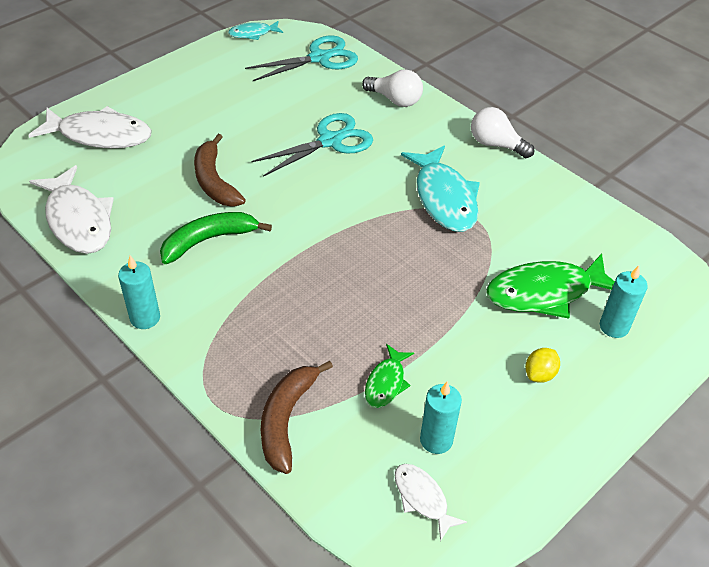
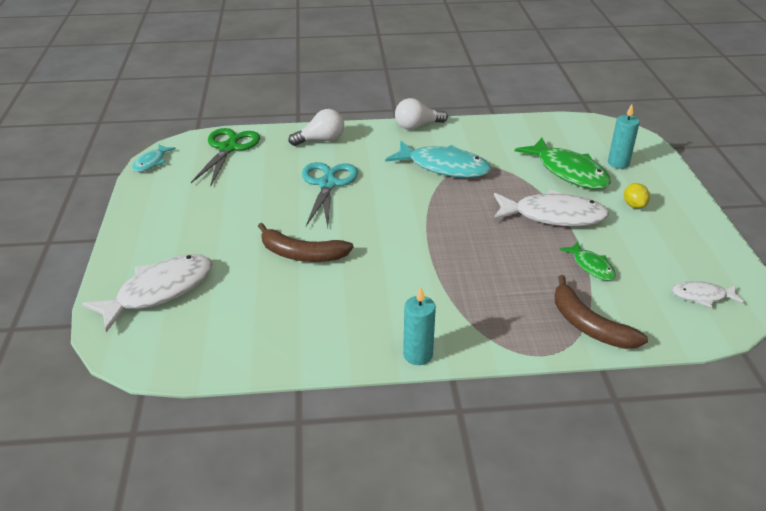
camera: 50 degrees left, 10 degrees down
(78, 220) = (255, 347): white fish -> white fish (553, 216)
(209, 240) = (366, 285): green banana -> none
(319, 58) = (228, 148): turquoise scissors -> green scissors
(436, 440) = (657, 268): turquoise candle -> none
(545, 293) = (568, 172): green fish -> green fish turned 60 degrees counterclockwise

